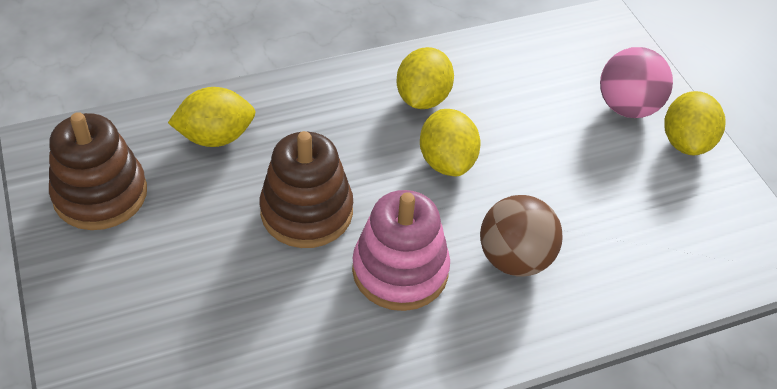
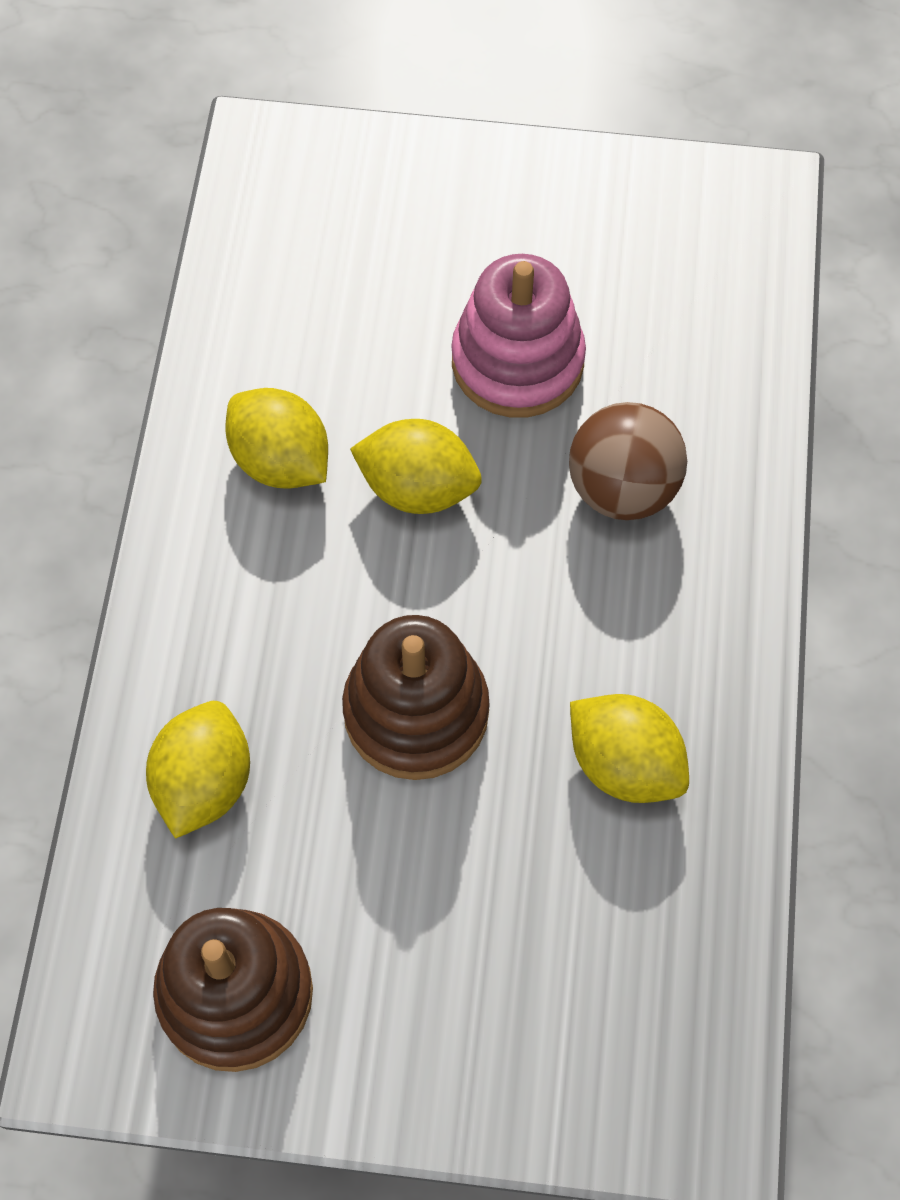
camera: 60 degrees left, 15 degrees up
(400, 270) = (575, 636): pink stacking toy -> pink stacking toy (517, 361)
(627, 107) = (438, 213): pink ball -> none
(686, 142) = (535, 182): yellow lemon -> yellow lemon (624, 764)

